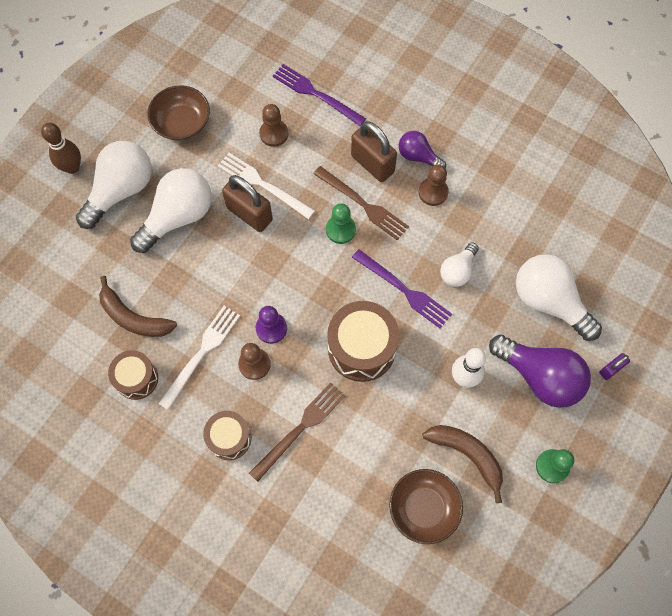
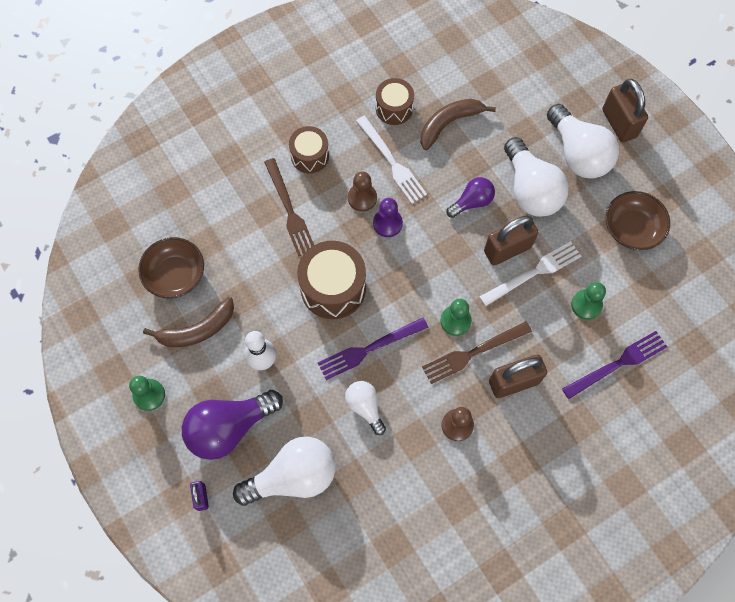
camera: 115 degrees right, 0 degrees up
(72, 167) = (619, 123): brown bowling pin -> brown padlock
(274, 134) = (586, 305): brown pawn -> green pawn
(418, 156) = (503, 430): purple light bulb -> purple light bulb (472, 202)

